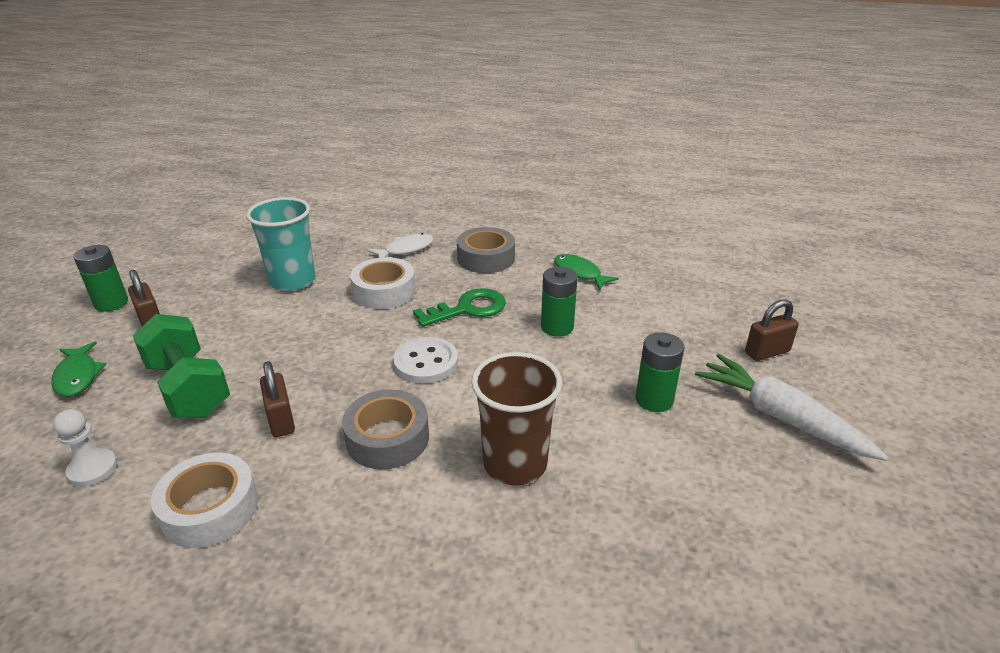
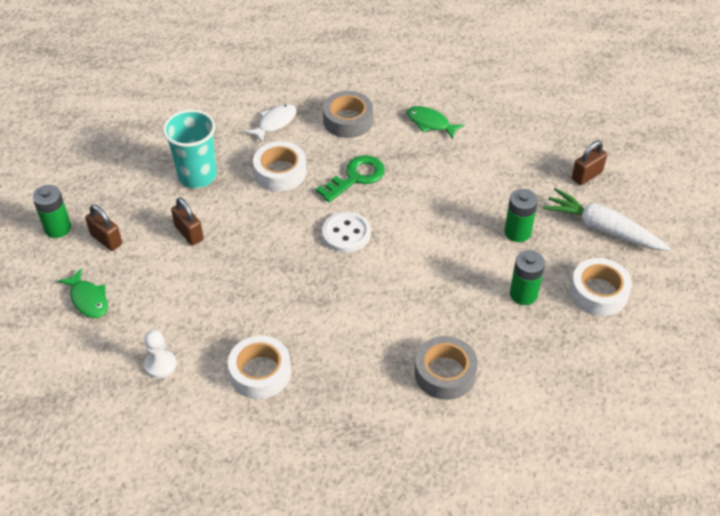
camera: 15 degrees left, 15 degrees up
(188, 388) = (182, 291): green dumbbell -> none
(281, 420) = (267, 302): brown padlock -> brown padlock (189, 233)
(387, 438) = (349, 300): grey tape -> grey tape (445, 373)
(515, 464) = (441, 300): brown cup -> none
(557, 327) = (431, 182): green battery -> green battery (523, 294)
(761, 501) = (598, 292): none -> white tape

